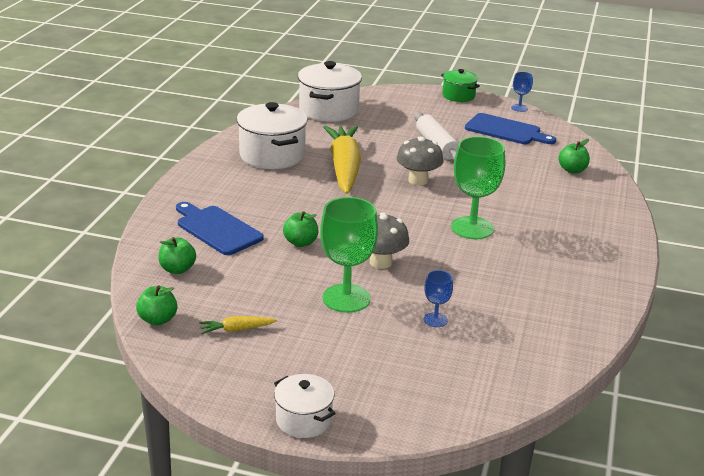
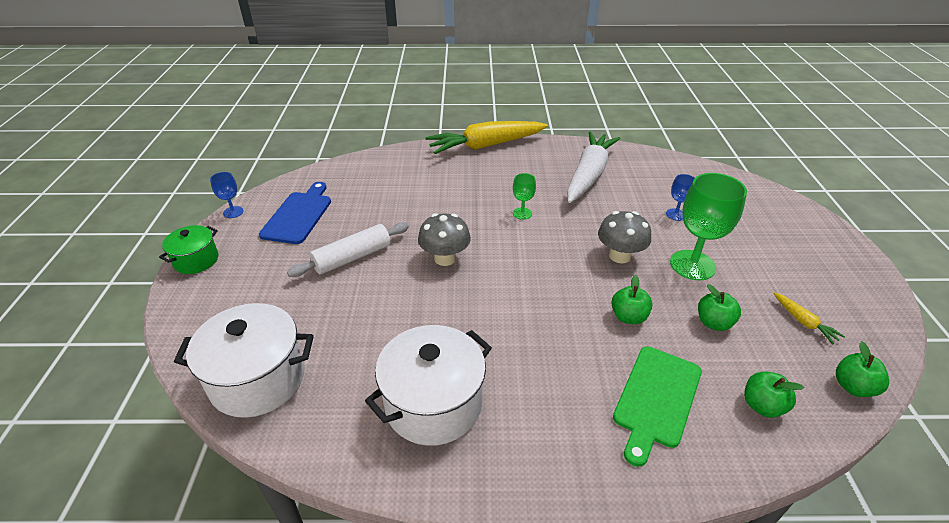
camera: 105 degrees left, 10 degrees up
(217, 229) = (656, 399): blue cutting board -> green cutting board
(303, 420) = (854, 255): white pot -> none
(344, 168) = (440, 321): yellow carrot -> yellow carrot (485, 146)
(472, 228) = (522, 213): green goblet -> green goblet, size x0.49
(539, 287) = (589, 175): none -> white carrot
(572, 170) = (380, 172): green apple -> green apple (713, 323)

